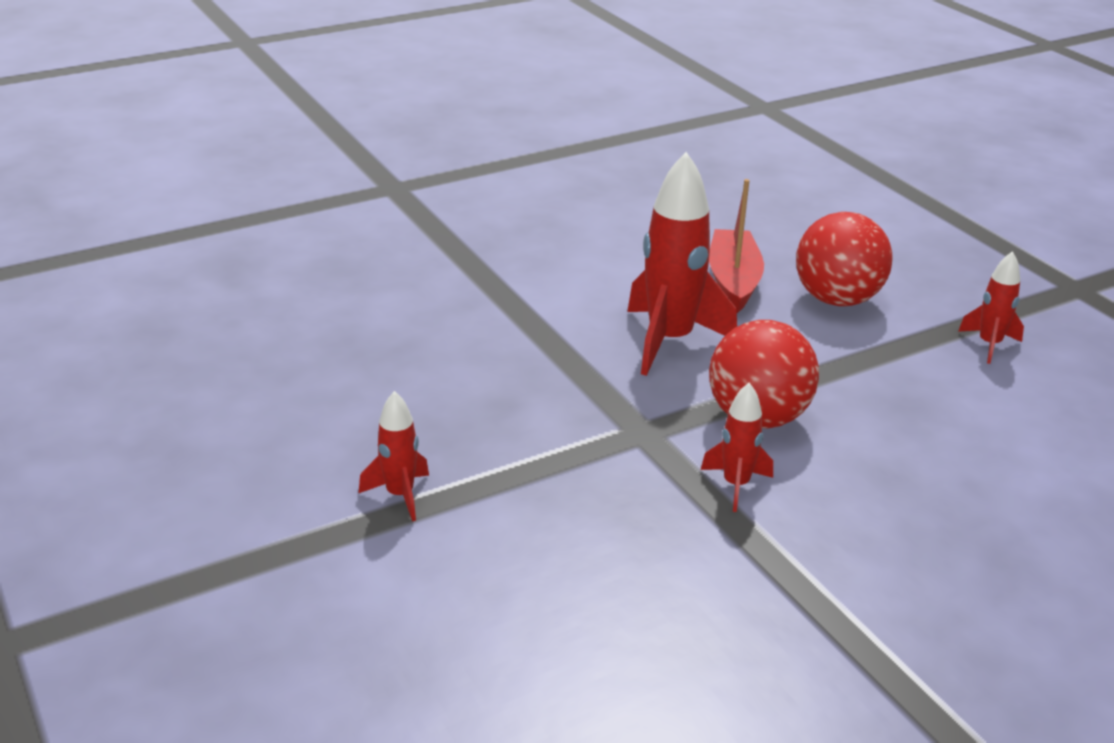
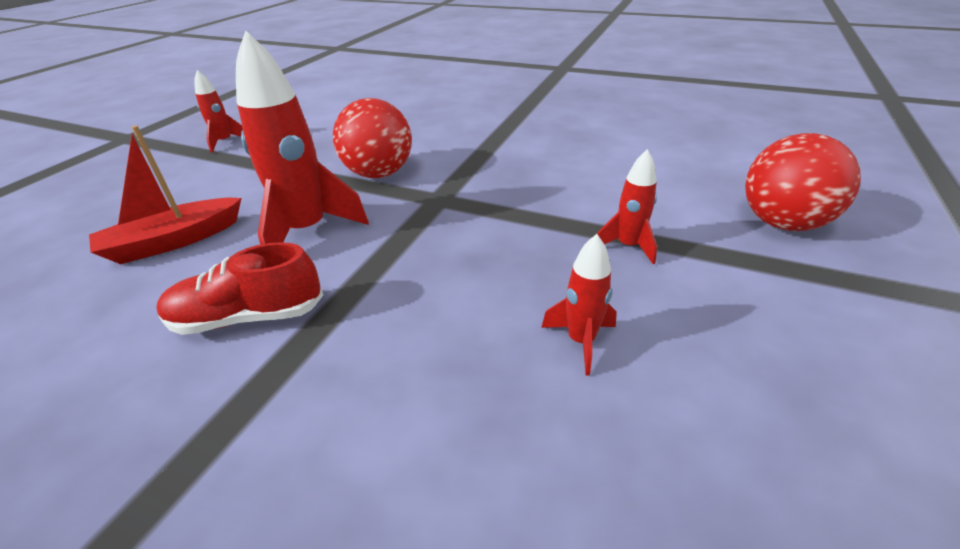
camera: 125 degrees left, 5 degrees up
(569, 291) = (248, 317): none -> red shoe
(736, 485) = (453, 160): red rocket -> red rocket (581, 341)
(837, 299) = (186, 194): red ball -> red ball (782, 223)

